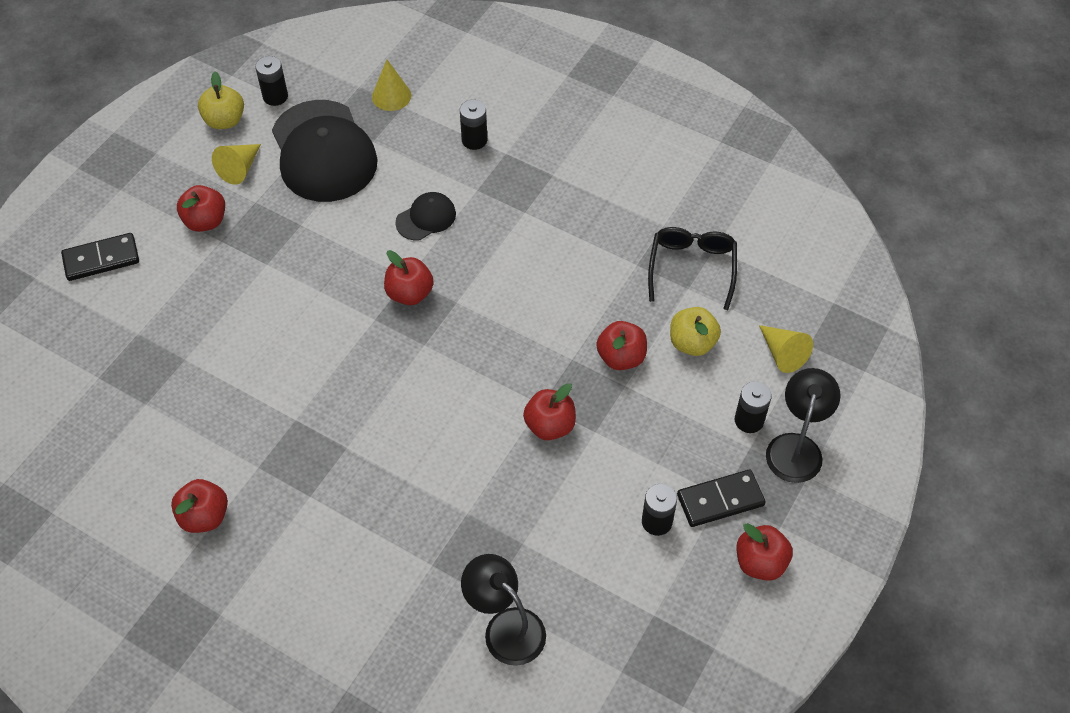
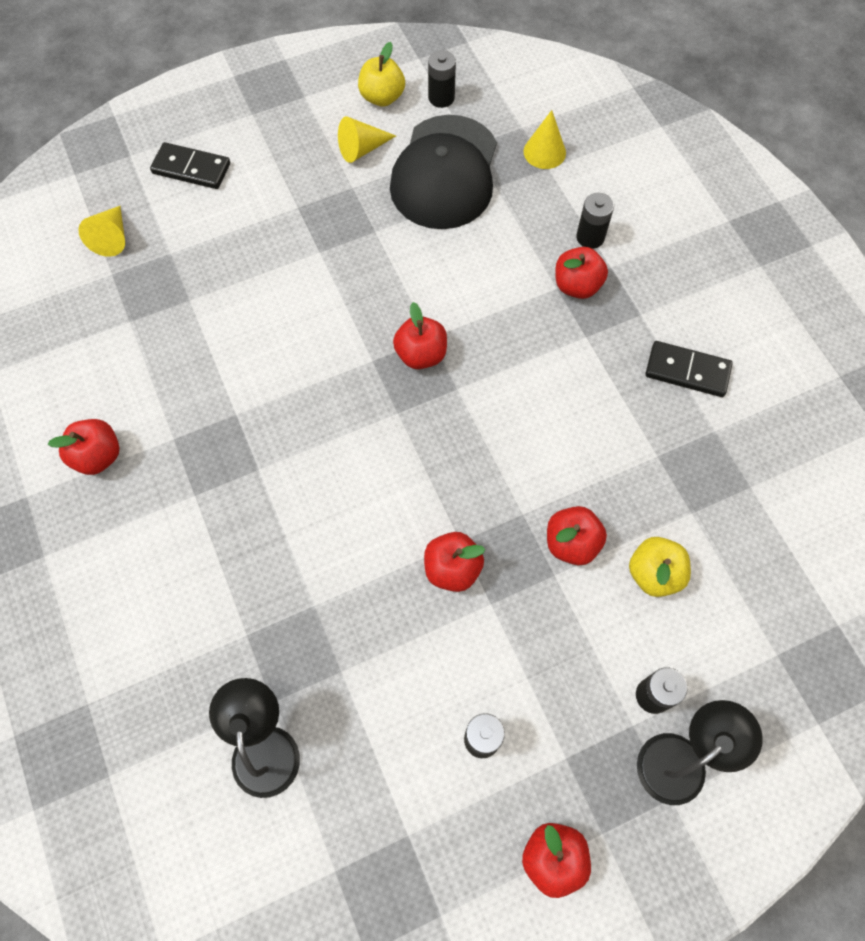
camera: 35 degrees right, 10 degrees up
(205, 221) = (298, 182): red apple -> red apple (577, 286)
(426, 218) = (489, 289): black cap -> none
(692, 268) = (711, 494): black glasses -> none
(720, 500) = (561, 761): black domino -> black domino (687, 371)
(782, 353) = (741, 646): yellow cone -> yellow cone (112, 237)

